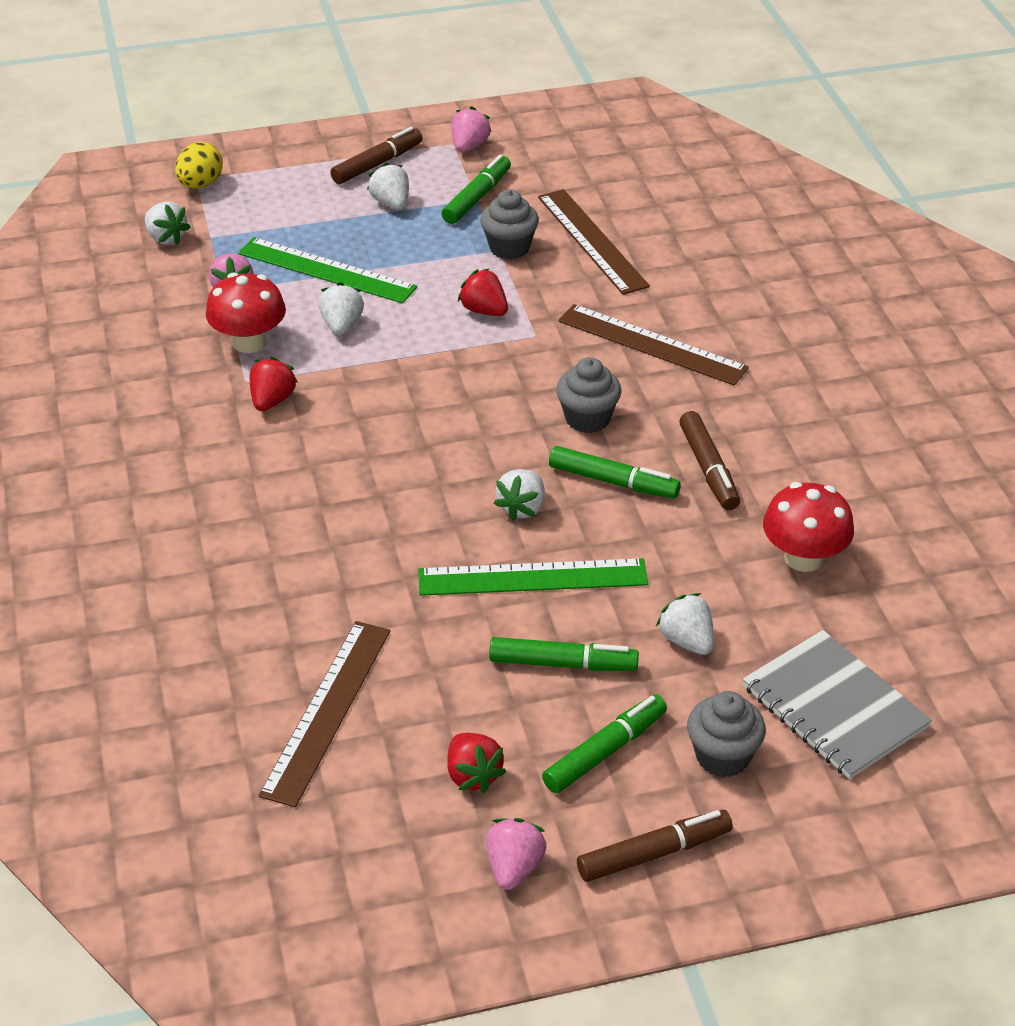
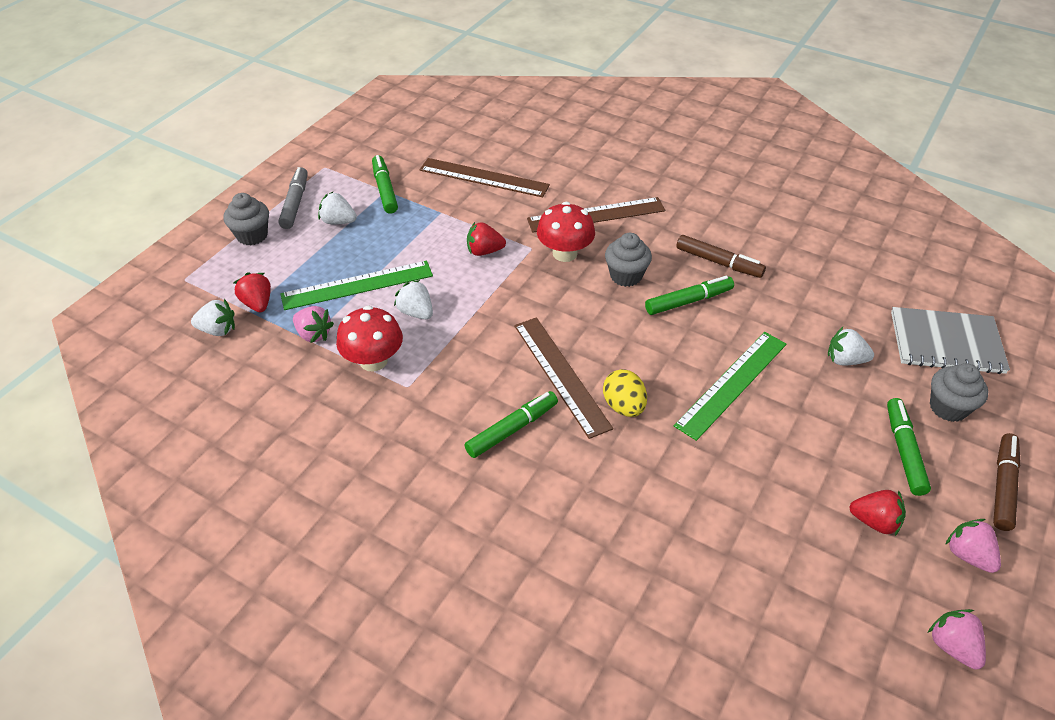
camera: 45 degrees left, 5 degrees up
(200, 184) = (192, 281): yellow egg -> yellow egg (623, 406)
(272, 400) = (442, 387): red strawberry -> red strawberry (257, 303)
(327, 711) = (755, 553): brown ruler -> brown ruler (561, 375)
(377, 164) = (295, 203): brown marker -> grey marker
(469, 146) = (337, 163): pink strawberry -> pink strawberry (952, 646)
(509, 248) = (445, 207): grey cupcake -> grey cupcake (252, 235)
(522, 508) = (669, 349): white strawberry -> none
(563, 664) = (816, 420): green marker -> green marker (512, 429)
(803, 558) = (823, 277): red mushroom -> red mushroom (565, 253)

